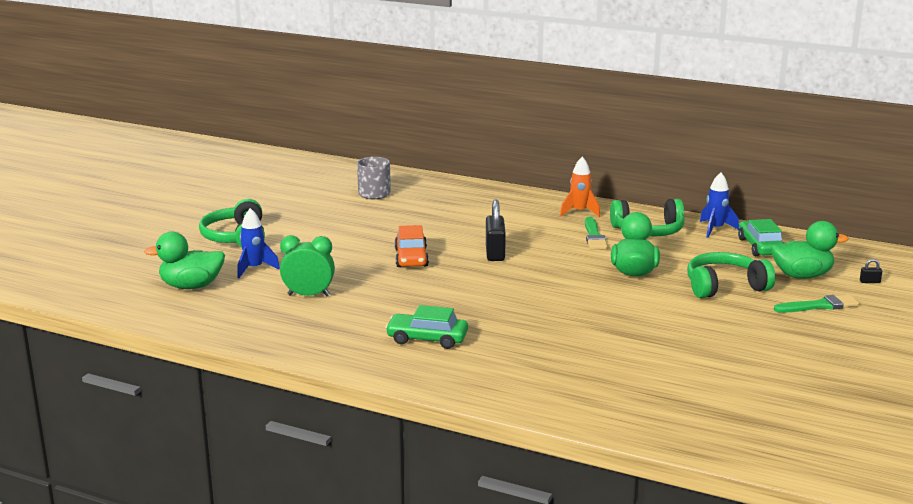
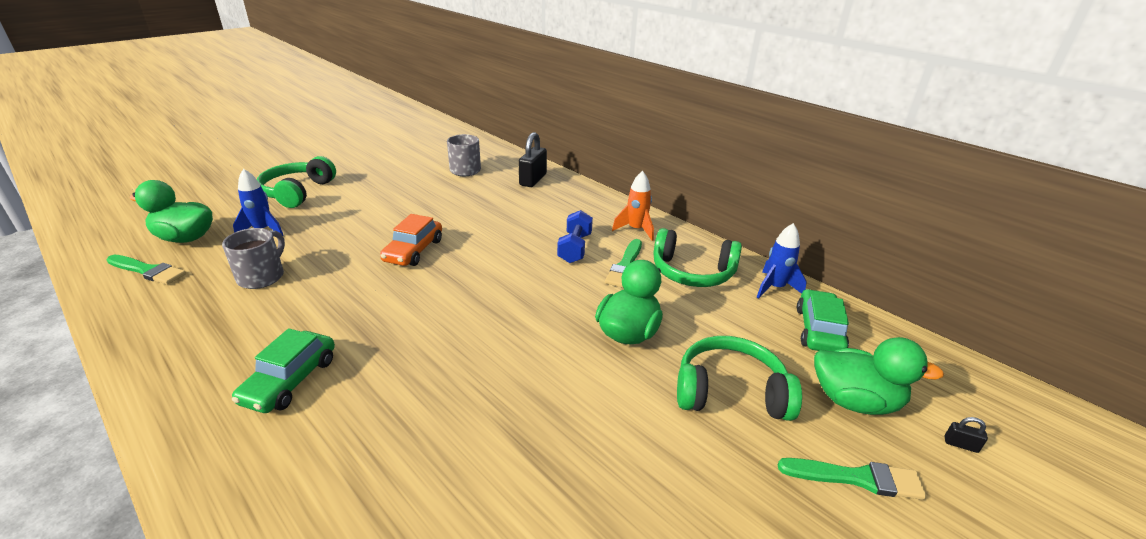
camera: 20 degrees right, 10 degrees up
(201, 310) = (147, 271): none -> green brush
(308, 295) = (262, 276): green clock -> grey mug
(427, 339) = (290, 380): green car -> green car turned 105 degrees counterclockwise
(495, 253) = (500, 264): black padlock -> black padlock (533, 180)
(542, 232) = (574, 248): none -> blue dumbbell

